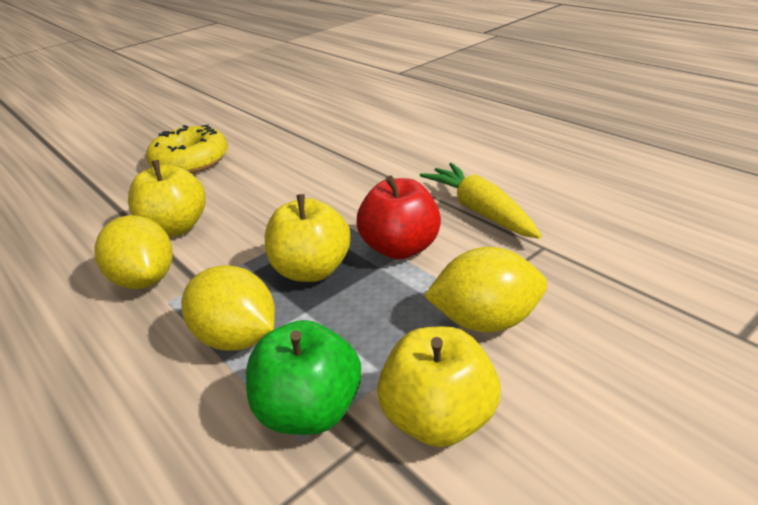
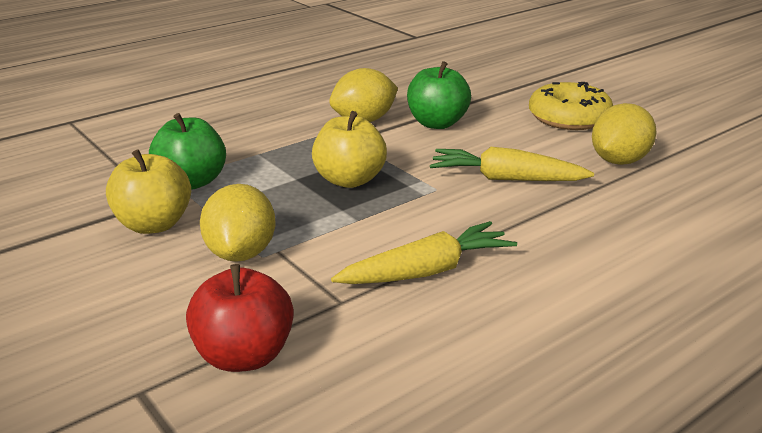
camera: 90 degrees right, 5 degrees down
(176, 228) = (437, 123): yellow apple -> green apple
(237, 338) = (277, 156): yellow lemon -> yellow lemon (619, 161)
(314, 185) = (506, 179): none -> yellow carrot
(401, 248) = (368, 220): red apple -> red apple (244, 356)

